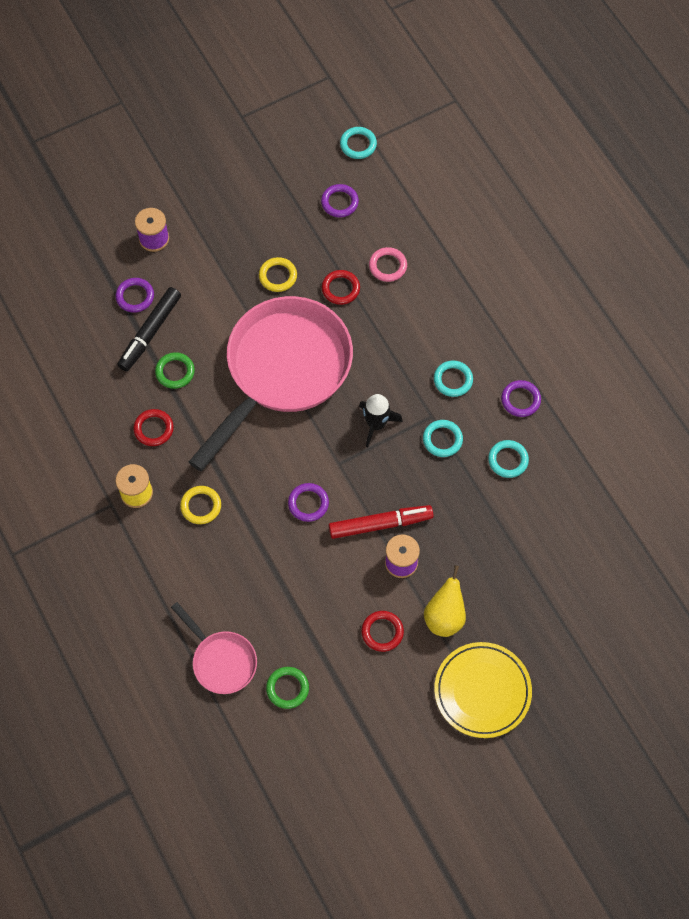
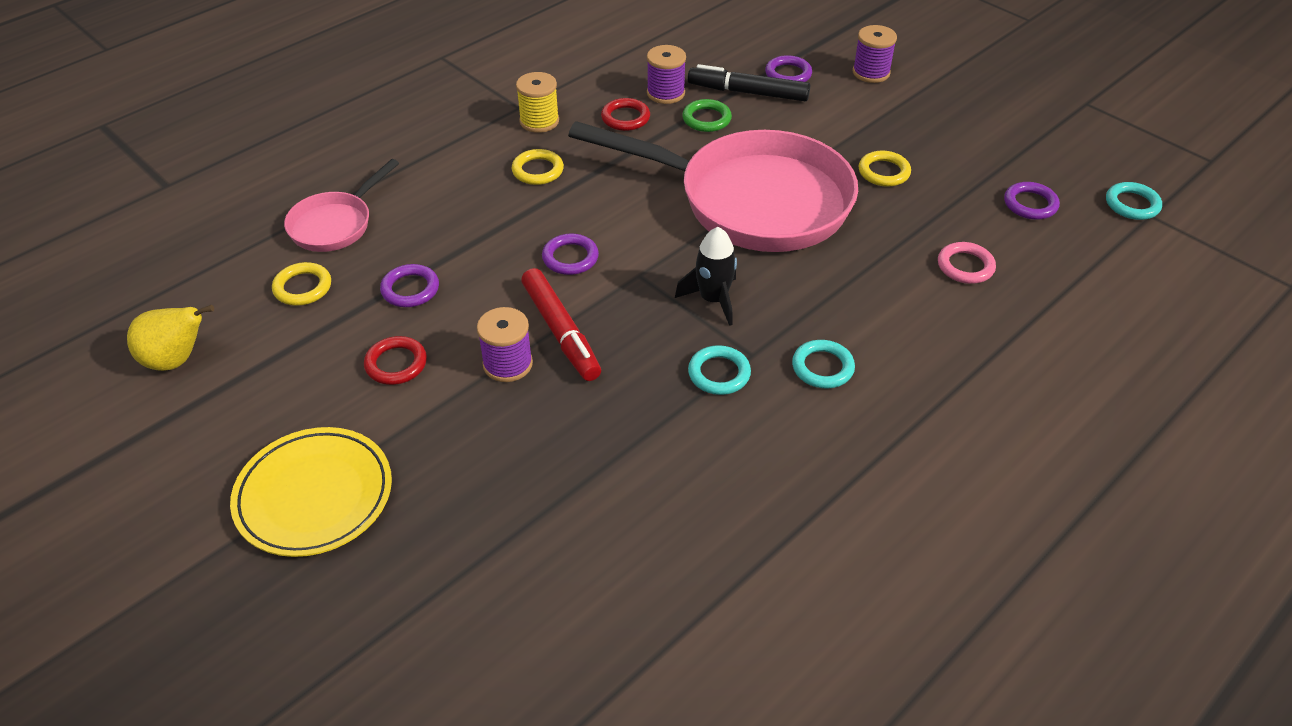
camera: 75 degrees right, 20 degrees down
(130, 391) = (665, 93): none -> purple spool
(287, 688) = (303, 287): green ring -> yellow ring
(340, 289) = (901, 229): red ring -> none
(444, 617) = (431, 428): yellow pear -> yellow pear (177, 360)
(508, 460) = (716, 457): turquoise ring -> none
(520, 400) = (829, 455): purple ring -> purple ring (410, 289)

